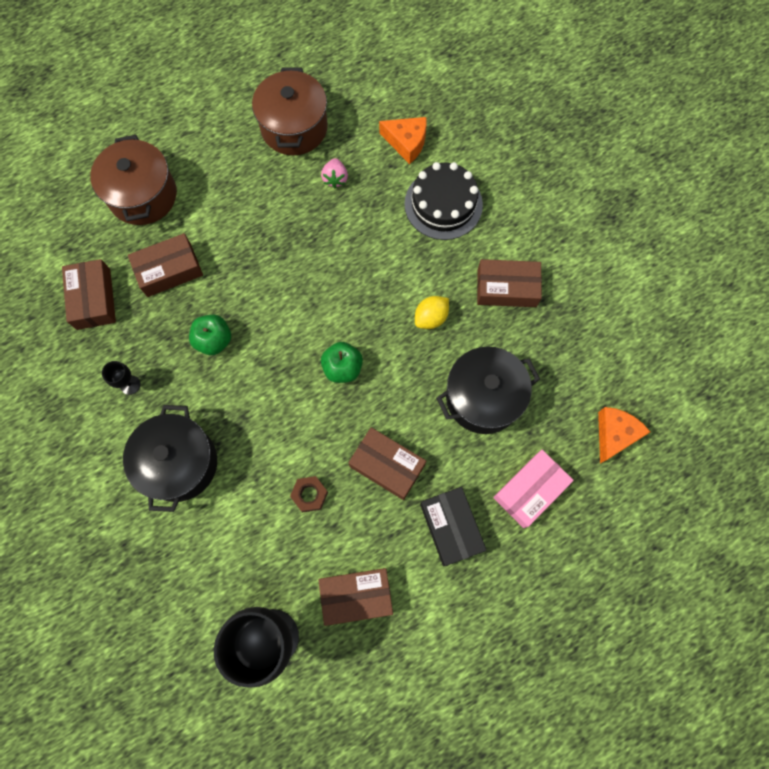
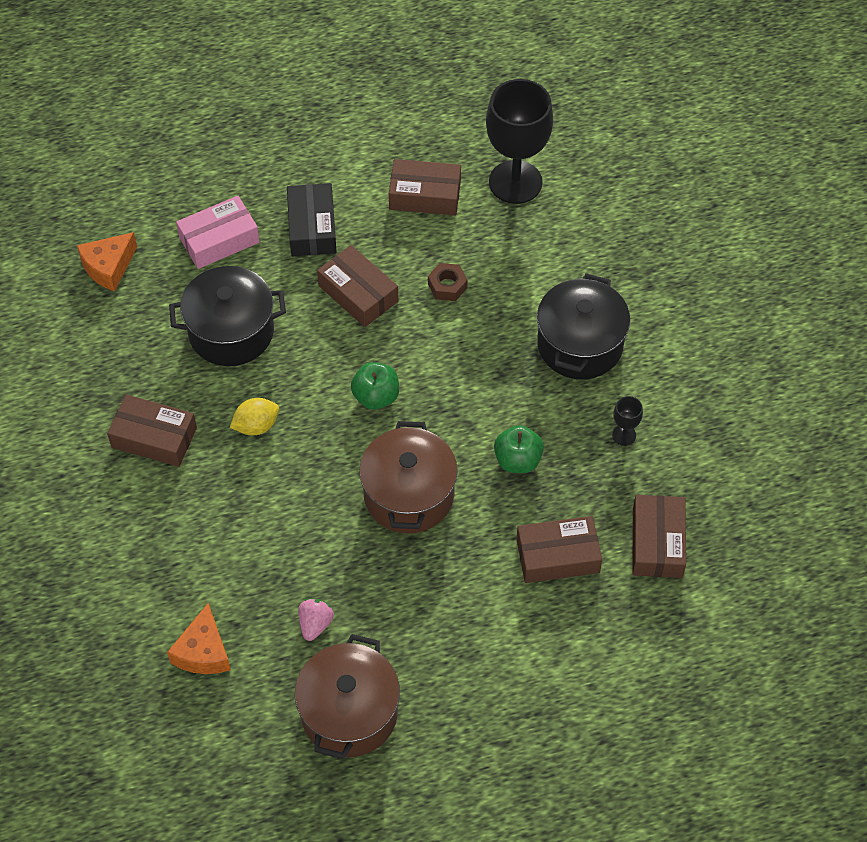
camera: 165 degrees left, 15 degrees down
(143, 195) = (577, 664): brown pot -> brown pot (409, 495)
(406, 143) = (203, 651): orange cheese -> orange cheese turned 120 degrees counterclockwise
(443, 204) = (188, 555): black cake -> none

